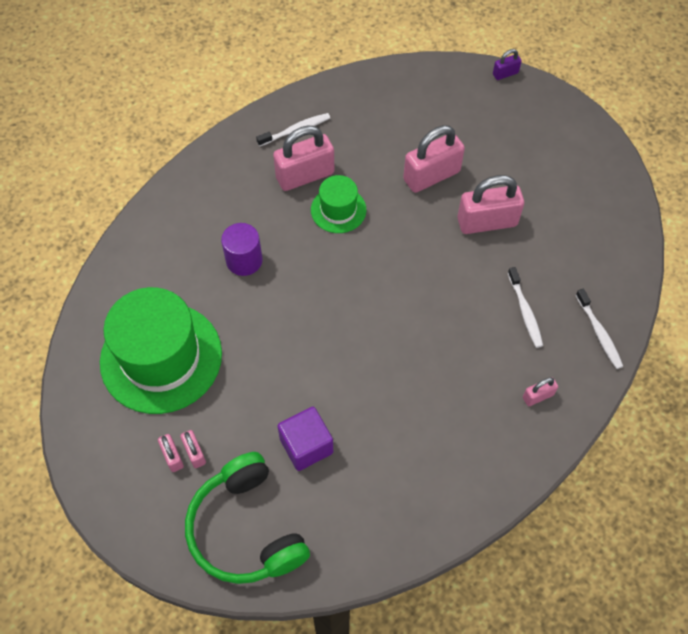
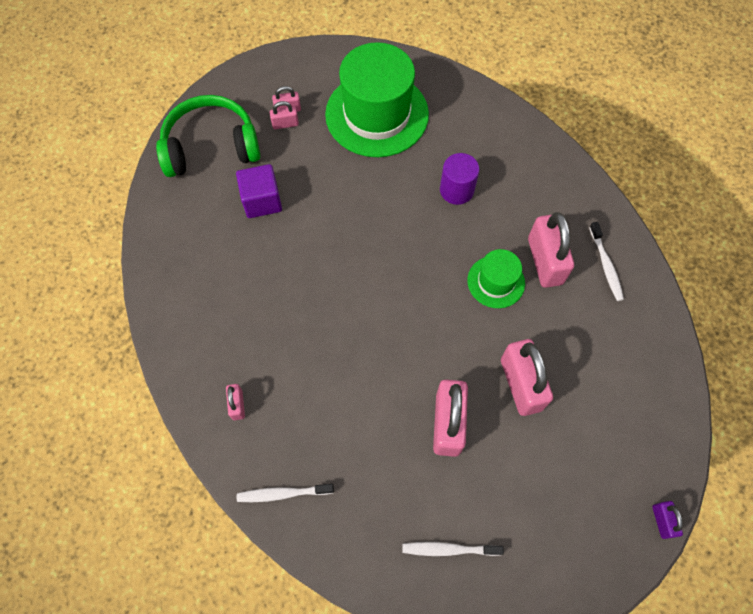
camera: 105 degrees right, 5 degrees up
(525, 311) = (330, 425): white toothbrush -> white toothbrush (449, 549)

